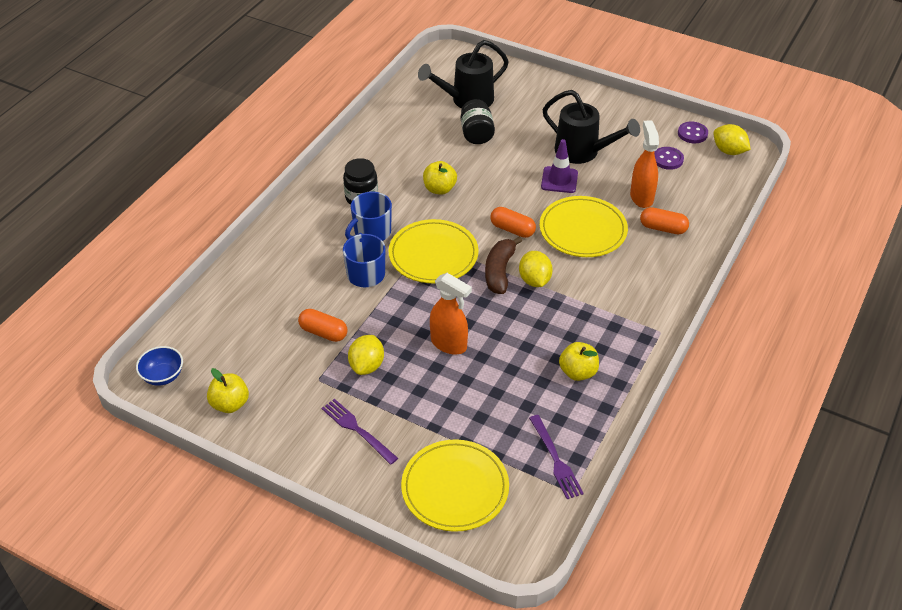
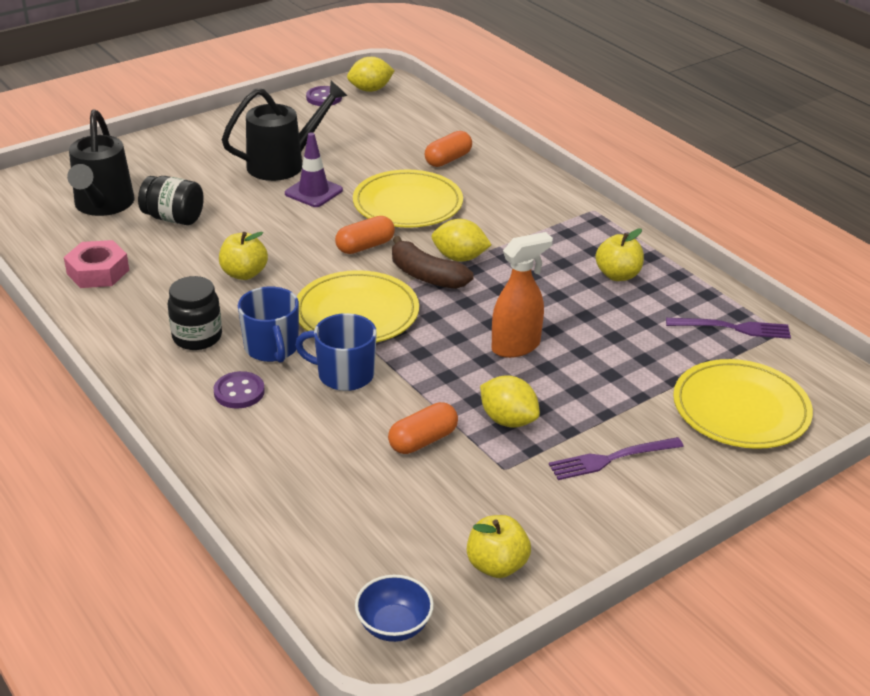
camera: 65 degrees left, 10 degrees down
(397, 131) = (98, 272): none -> pink nut
(641, 197) = (390, 155): orange spray bottle -> none
(668, 159) = (348, 123): purple button -> purple button (239, 392)

